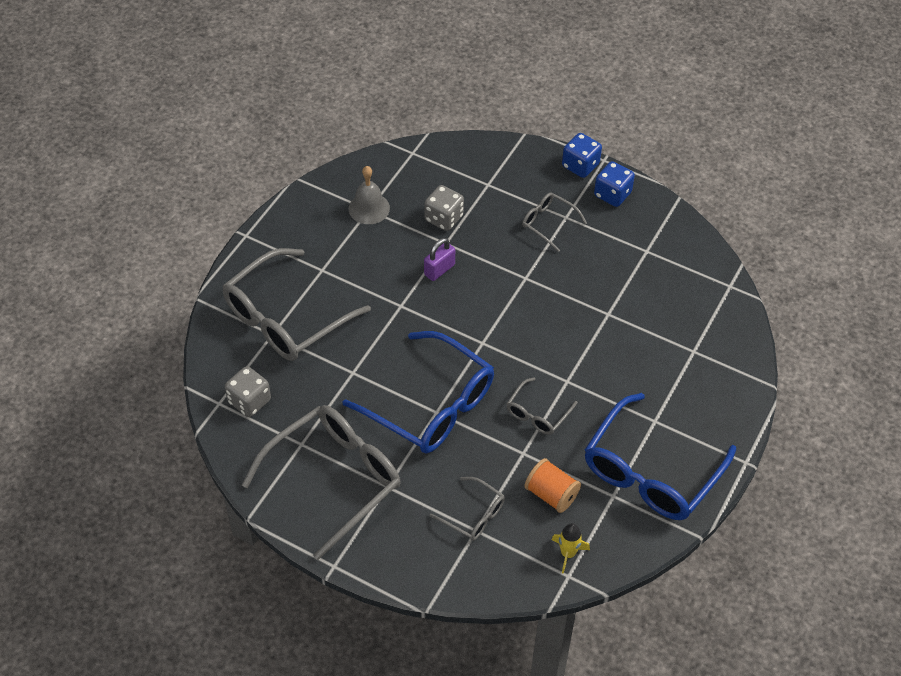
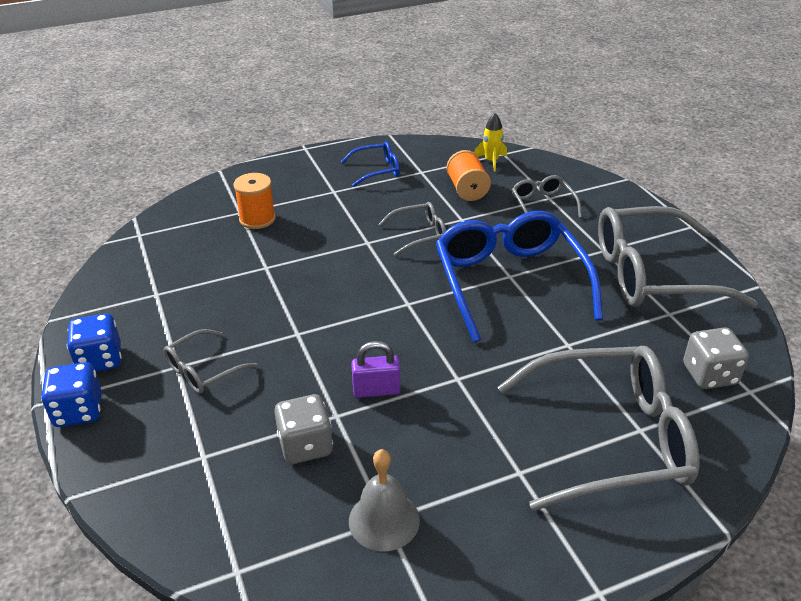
camera: 140 degrees left, 15 degrees down
(548, 223) = (203, 370): grey glasses -> grey glasses turned 60 degrees clockwise
(651, 471) = (377, 170): blue glasses -> blue glasses, size x0.47
(671, 352) = (257, 219): none -> orange spool

